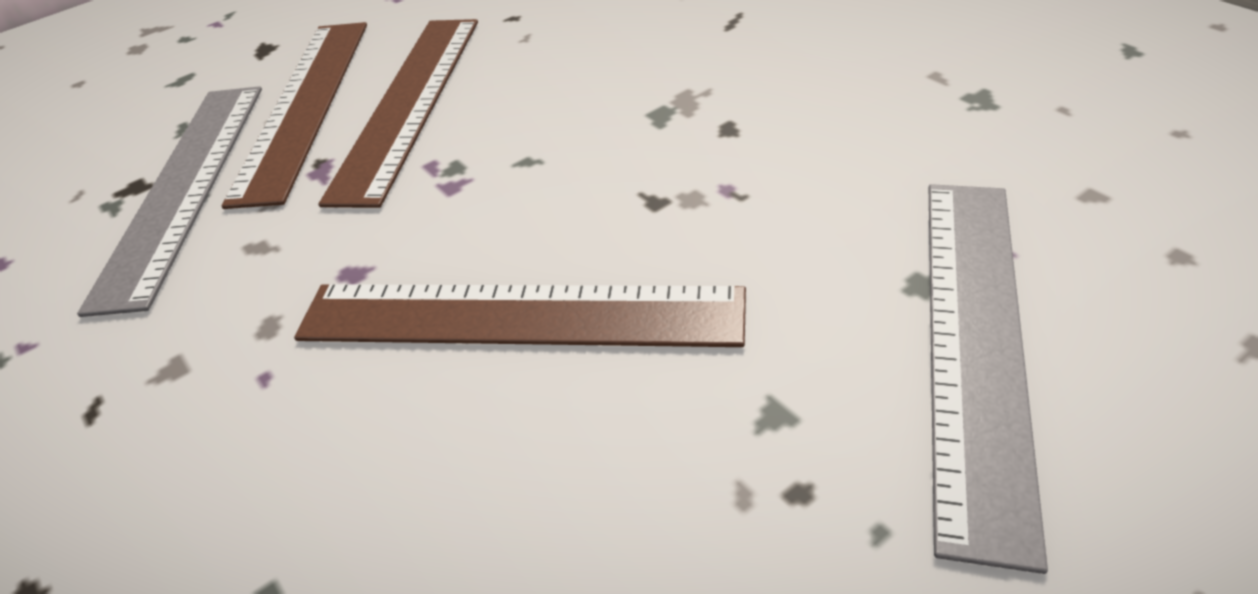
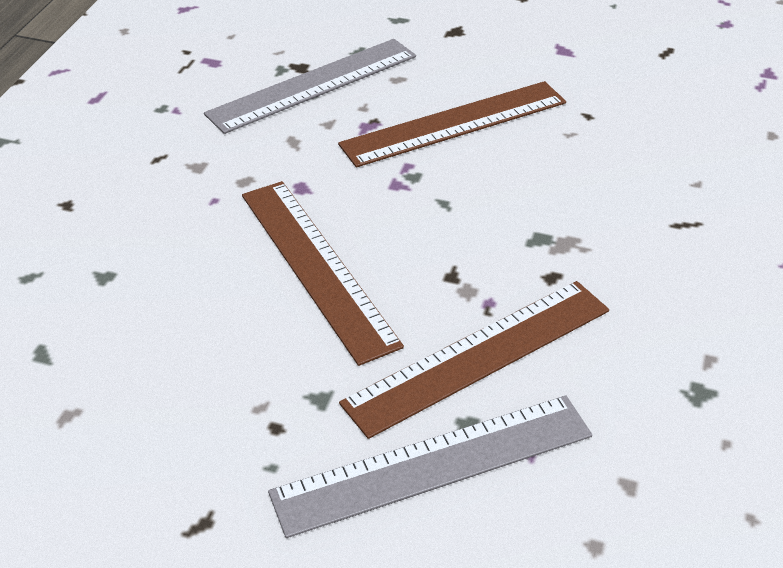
camera: 50 degrees right, 0 degrees up
(303, 105) = (416, 83): brown ruler -> brown ruler (479, 355)

